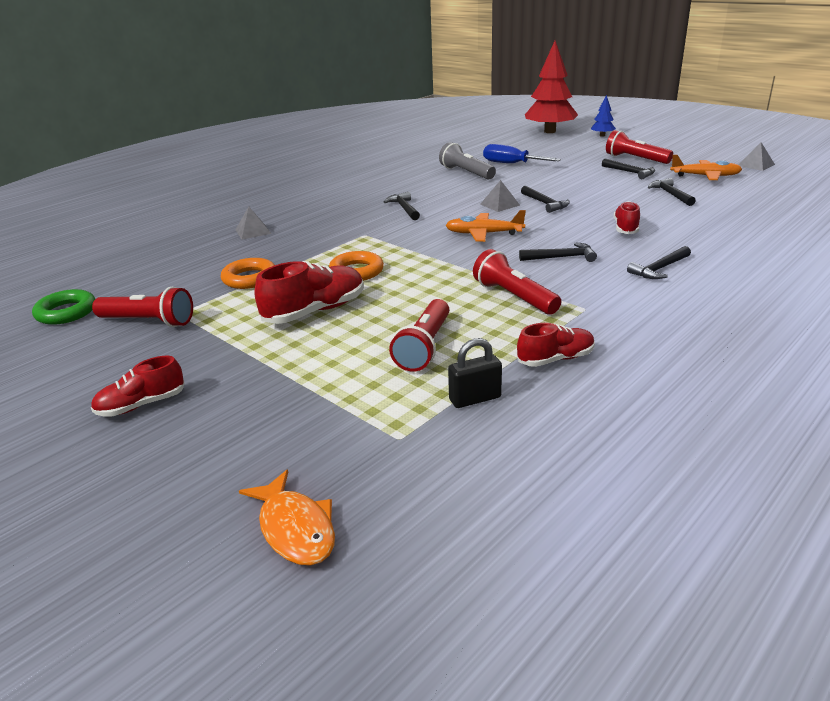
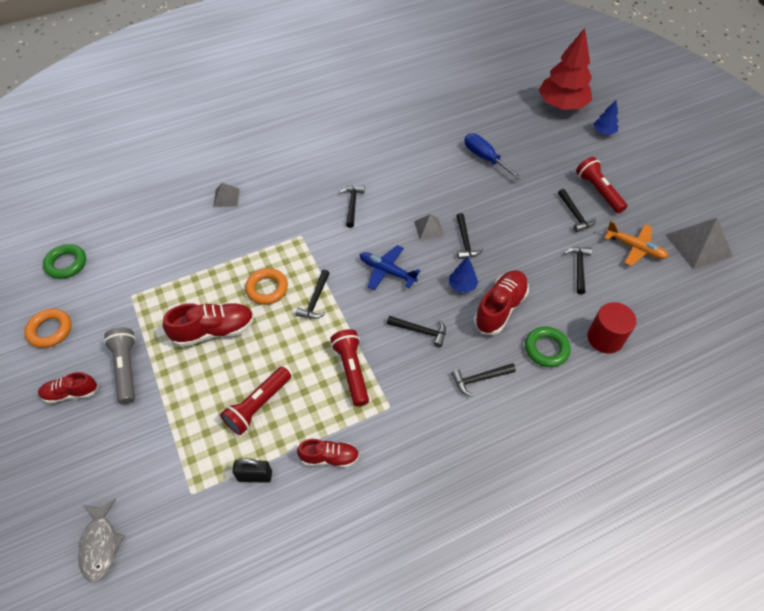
camera: 20 degrees right, 25 degrees up
(148, 321) = (109, 298): red flashlight -> none
(249, 278) = (193, 268): orange ring -> orange ring (50, 330)
(295, 528) = (100, 544): orange fish -> grey fish
(422, 266) = (315, 300): none -> black hammer
(466, 173) = (437, 161): grey flashlight -> grey flashlight (126, 369)
(483, 234) = (387, 271): orange plane -> blue plane
(572, 225) = (462, 285): none -> blue tree
(625, 228) = (500, 308): red shoe -> red shoe, size x1.59
(701, 238) = (546, 349): none -> green ring
(746, 221) = (605, 338): none -> red cylinder
(756, 165) = (698, 245): grey pyramid -> grey pyramid, size x1.85

